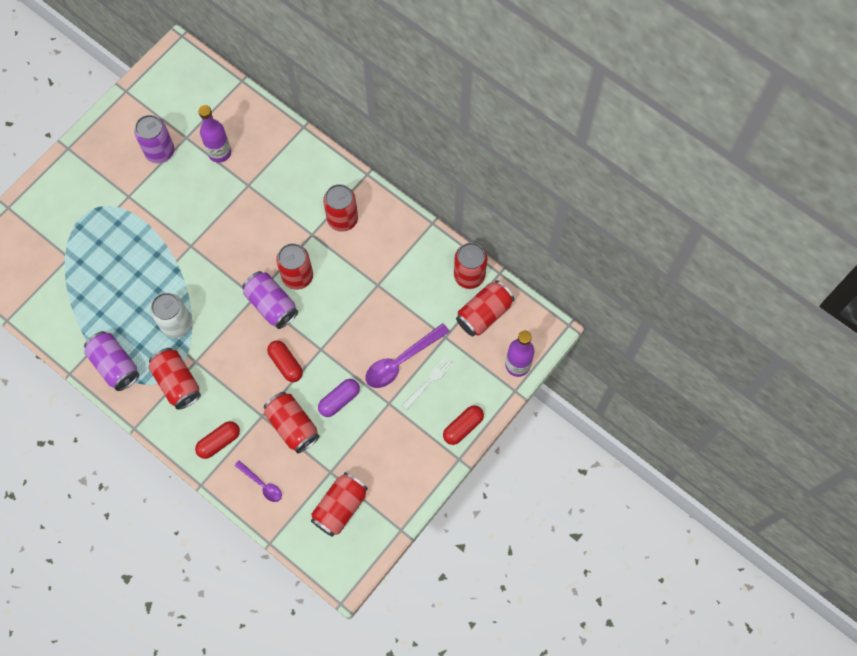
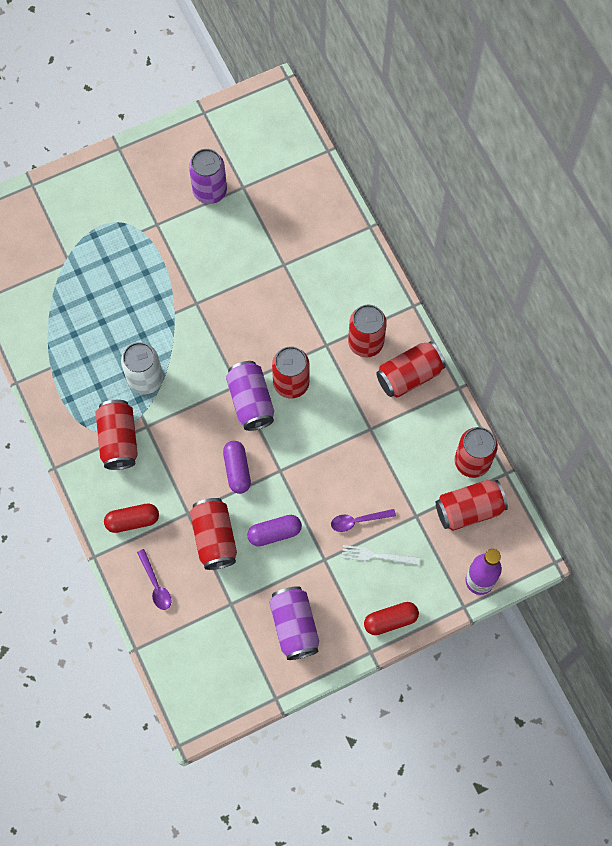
camera: 25 degrees right, 0 degrees up
(115, 365) = (65, 394): purple can -> purple can (294, 626)
(219, 153) = (270, 218): purple bottle -> none
(286, 364) = (237, 470): red capsule -> purple capsule
(340, 507) = (224, 645): red can -> red can (409, 375)
(401, 361) = (358, 521): purple spoon -> purple spoon, size x0.58
(429, 382) = (377, 556): white fork -> white fork turned 150 degrees counterclockwise

